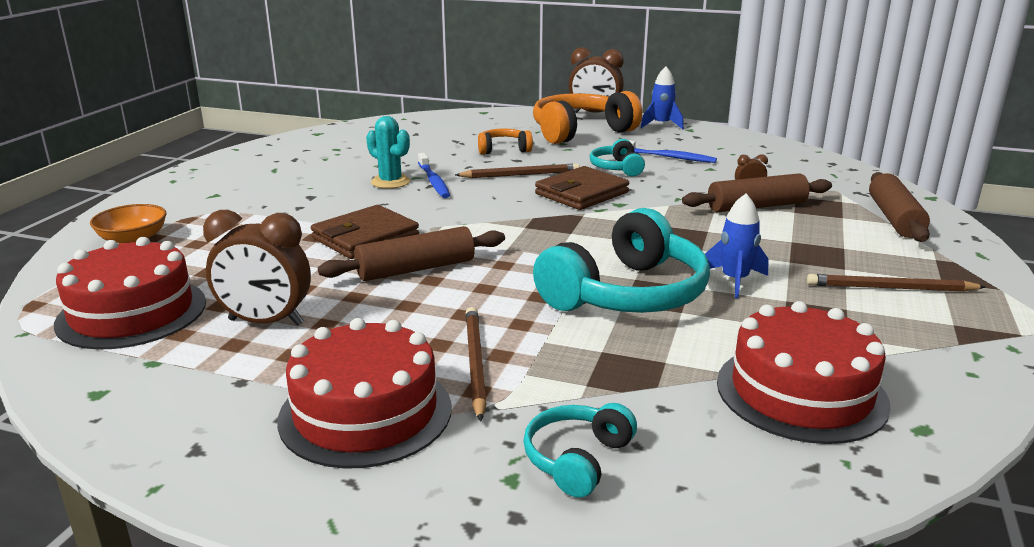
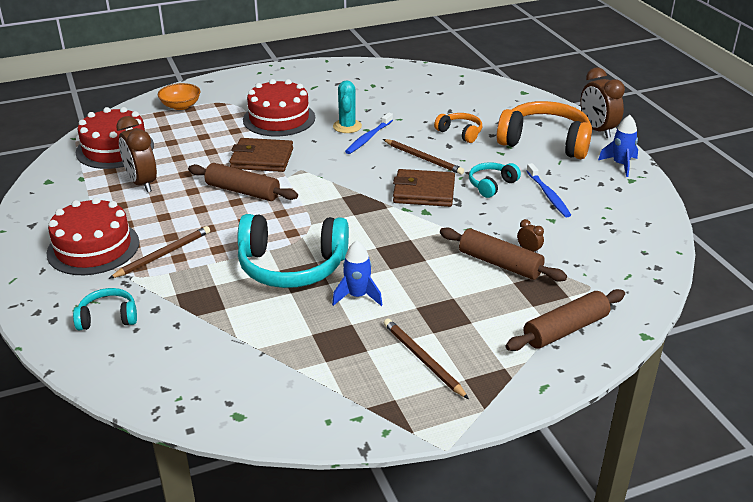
camera: 50 degrees right, 10 degrees up
(801, 392) = (237, 363): red cake -> red cake (279, 118)

